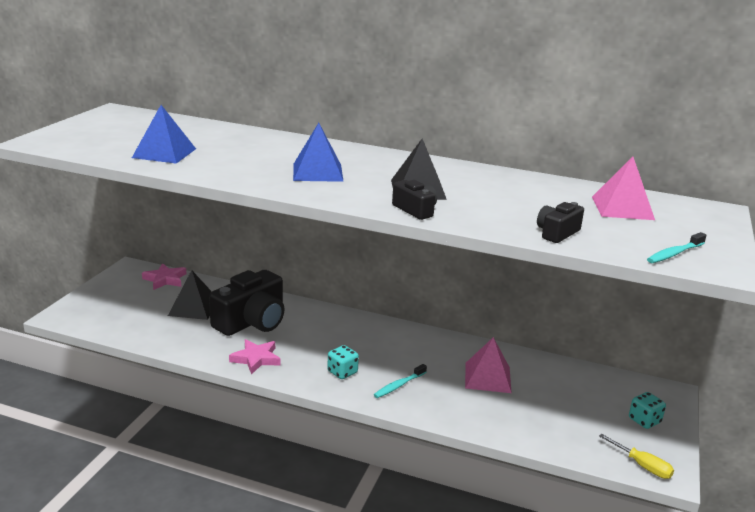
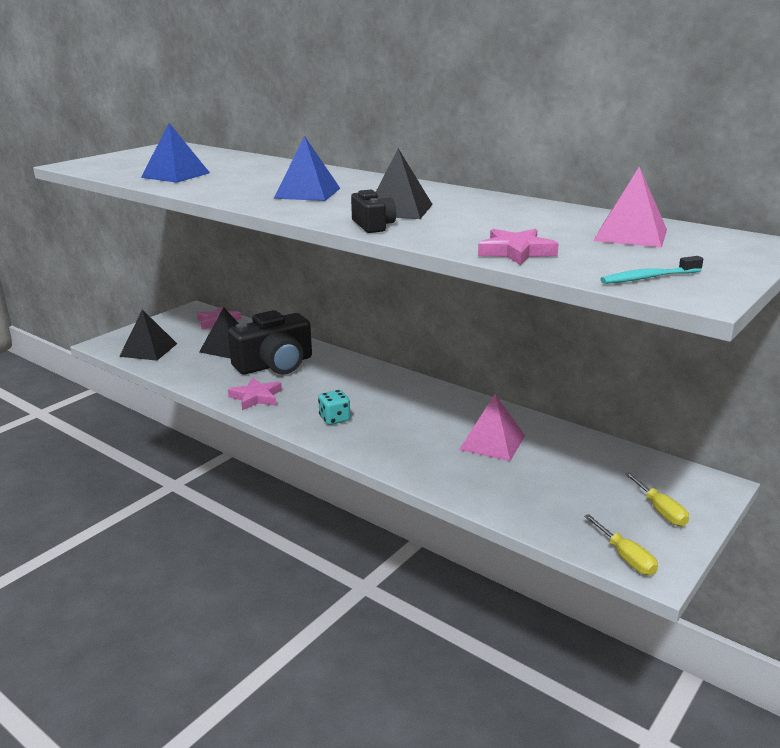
camera: 20 degrees right, 0 degrees up
(113, 318) = (148, 350): none -> black pyramid
(399, 385) = (386, 438): turquoise toothbrush -> none
(557, 233) = (516, 252): black camera -> pink star
(644, 421) = (660, 510): turquoise dice -> yellow screwdriver

